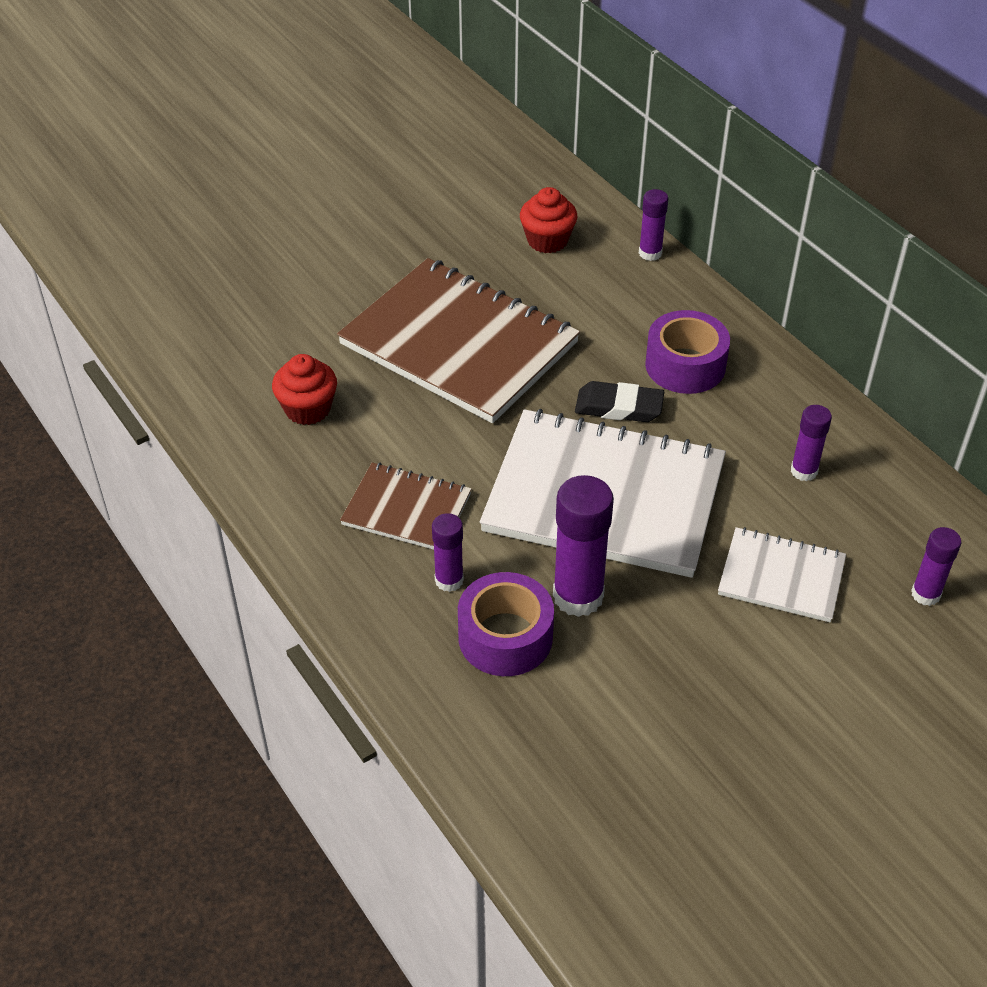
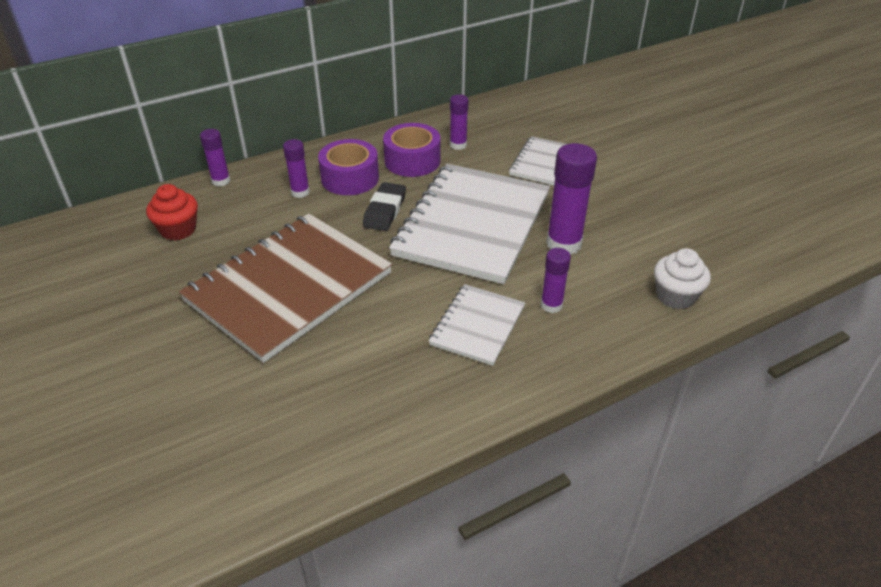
camera: 85 degrees left, 5 degrees down
(307, 409) = (346, 388): red cupcake -> none
(406, 509) = (477, 326): brown notebook -> white notebook
(479, 719) = (675, 296): none -> white cupcake
(505, 637) = (602, 280): purple tape -> purple tape (412, 160)
(925, 594) = (556, 119): purple glue stick -> purple glue stick (300, 192)

